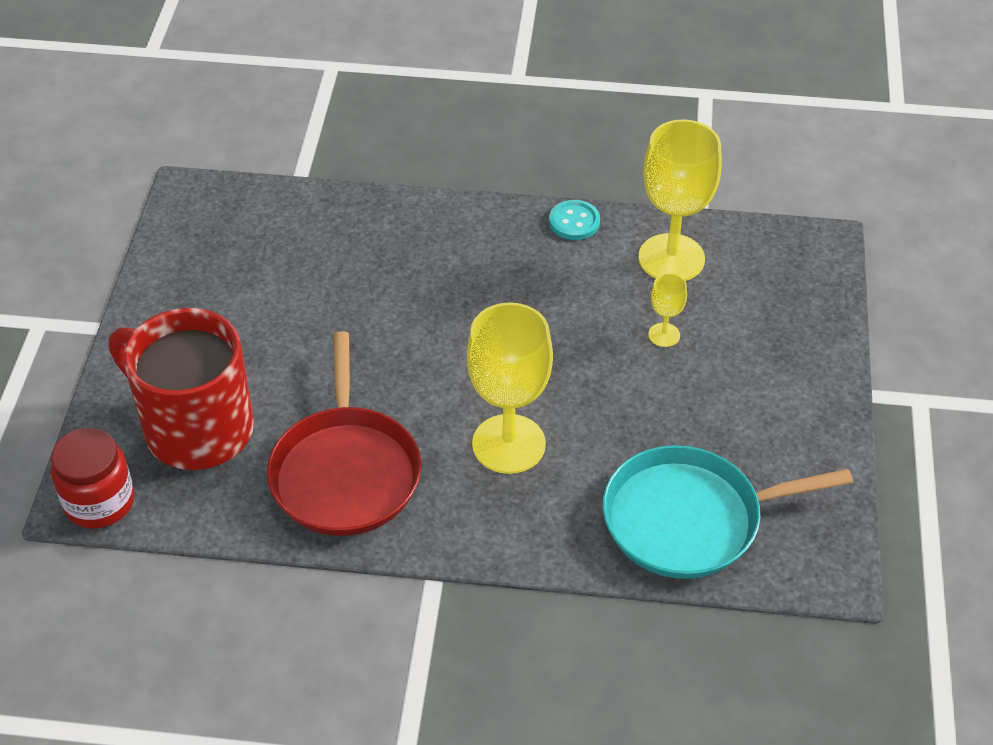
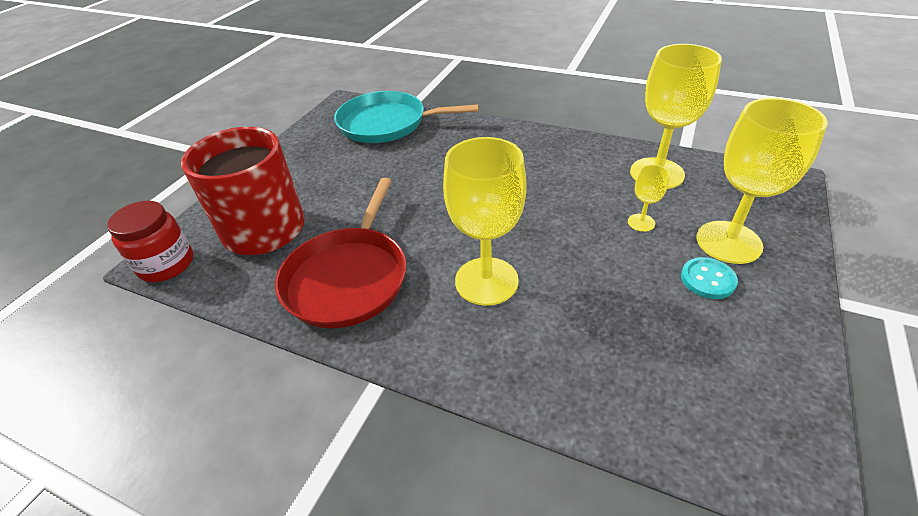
camera: 20 degrees right, 5 degrees down
(574, 222) = (586, 143): turquoise button -> turquoise button (707, 279)
(689, 519) = (638, 382): turquoise pan -> turquoise pan (387, 124)
(761, 344) = (728, 242): none -> yellow goblet

